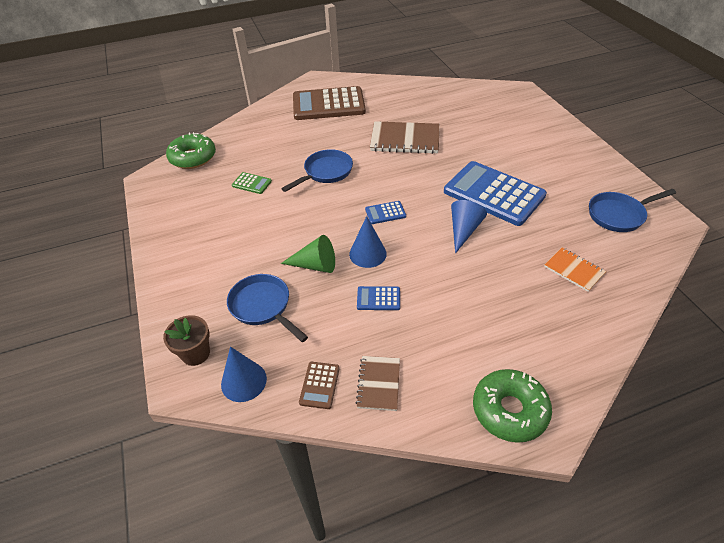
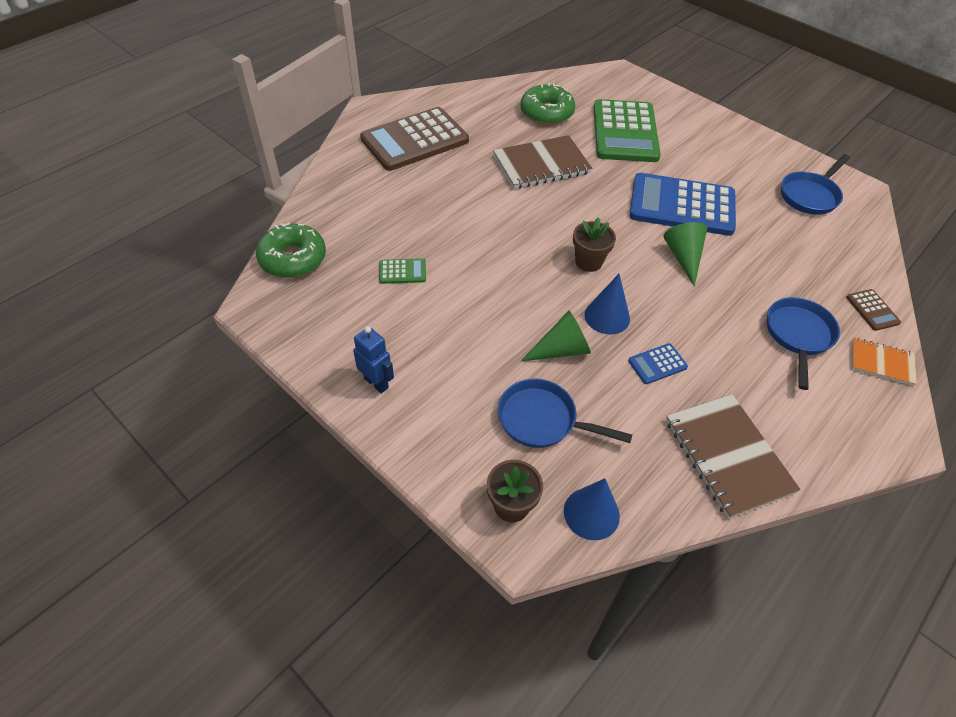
camera: 30 degrees left, 5 degrees up
(179, 246) = (376, 383): none -> blue robot
(319, 385) = (672, 483): brown calculator -> brown calculator (872, 310)
(326, 172) = (482, 231): blue pan -> blue pan (798, 335)
(378, 384) = (727, 456): brown notebook -> brown notebook, size x1.78
(385, 213) = (588, 262): blue calculator -> brown flower pot
(464, 230) = (683, 257): blue cone -> green cone
(489, 132) = (625, 132): none -> green calculator
(509, 410) = (859, 432): green donut -> green donut (546, 113)
(574, 270) = (812, 267): orange notebook -> orange notebook (881, 363)

